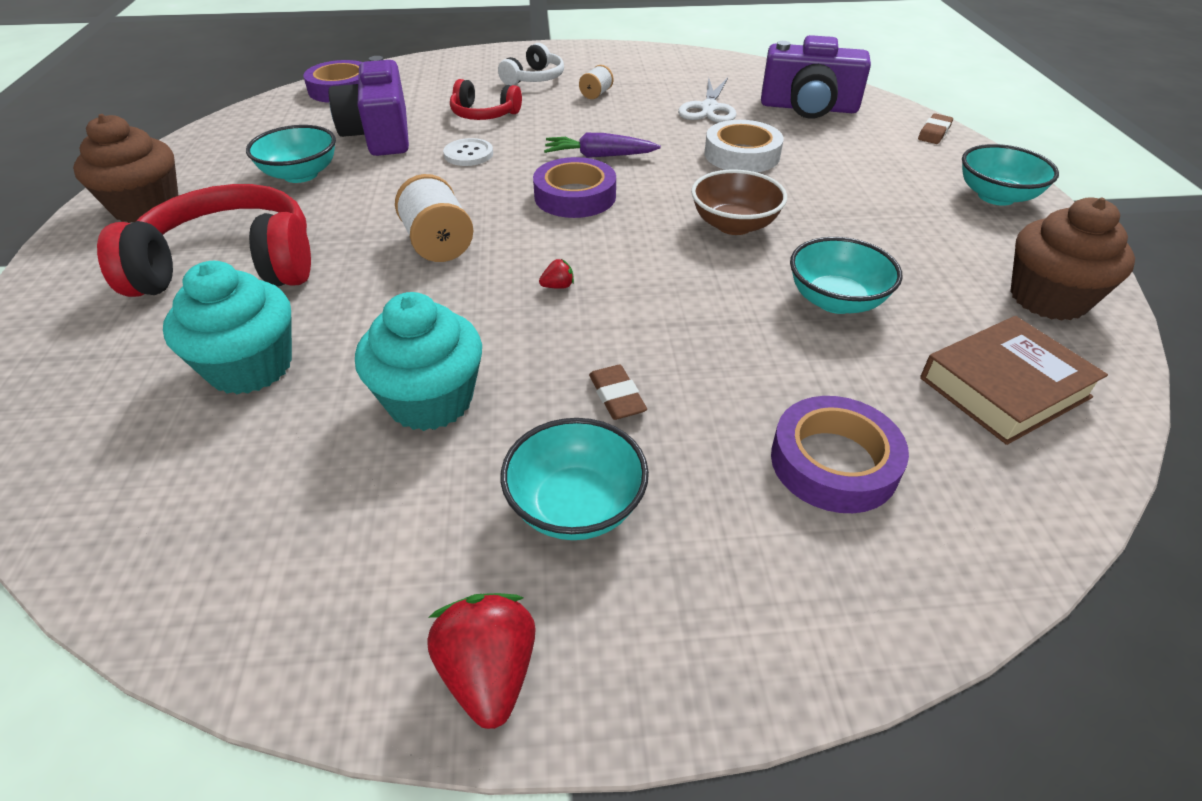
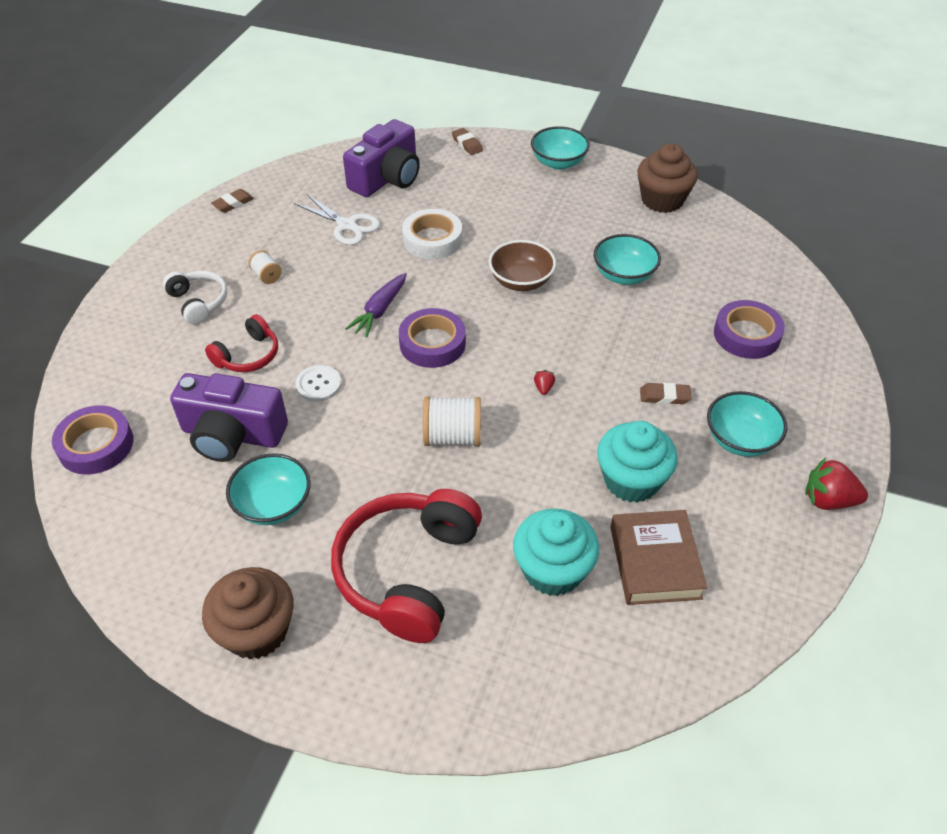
camera: 65 degrees left, 5 degrees up
(677, 56) = (233, 203): none -> brown eraser
(1004, 387) = (720, 253): brown book -> brown book (655, 562)

